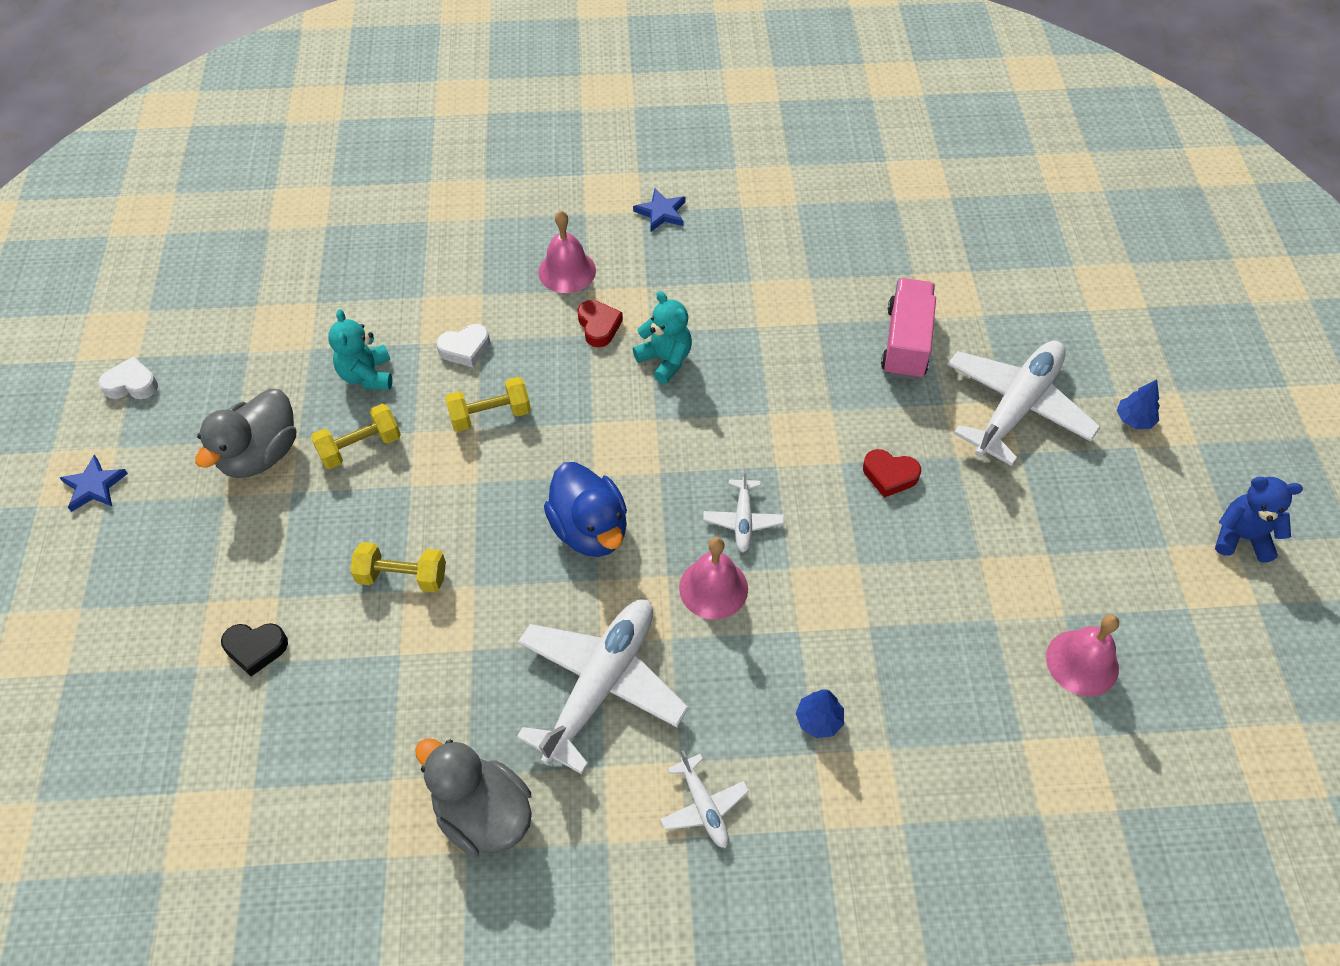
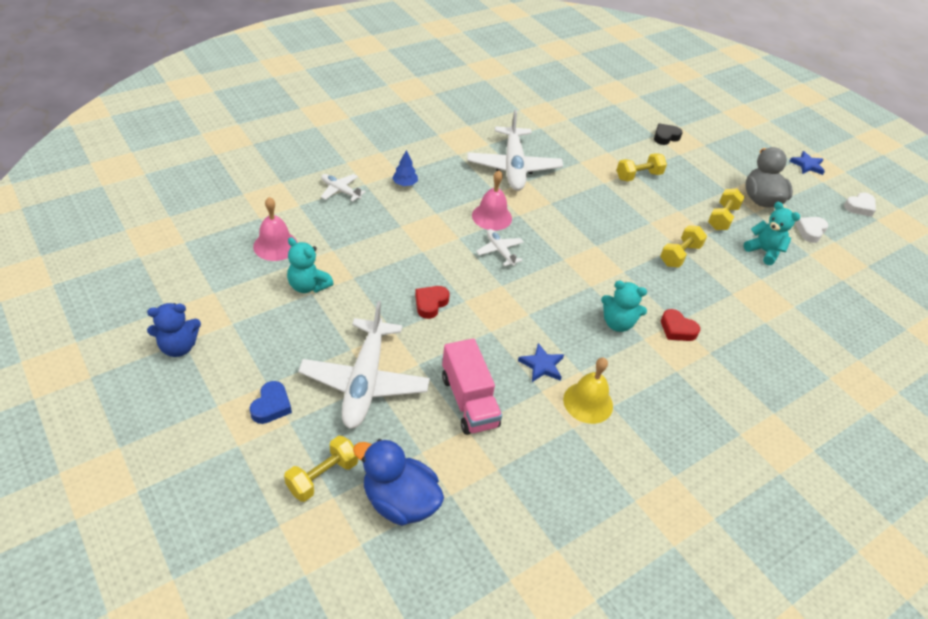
camera: 145 degrees right, 10 degrees down
(465, 349) = (734, 285): white heart -> white heart (810, 231)
(483, 814) = (523, 119): grey duck -> none
(567, 271) = (736, 360): pink bell -> none
(590, 529) = (574, 221): blue duck -> blue duck (399, 501)
(661, 212) = (725, 439): blue star -> blue star (542, 365)
(704, 806) = (437, 144): white plane -> white plane (340, 191)
(774, 294) = (588, 402): none -> yellow bell
(889, 475) = (430, 303): red heart -> red heart turned 45 degrees counterclockwise
(1049, 567) = (308, 286): none -> turquoise teddy bear
(1094, 330) = (323, 476): none -> yellow dumbbell
(1134, 419) = (271, 406): blue tree -> blue heart

